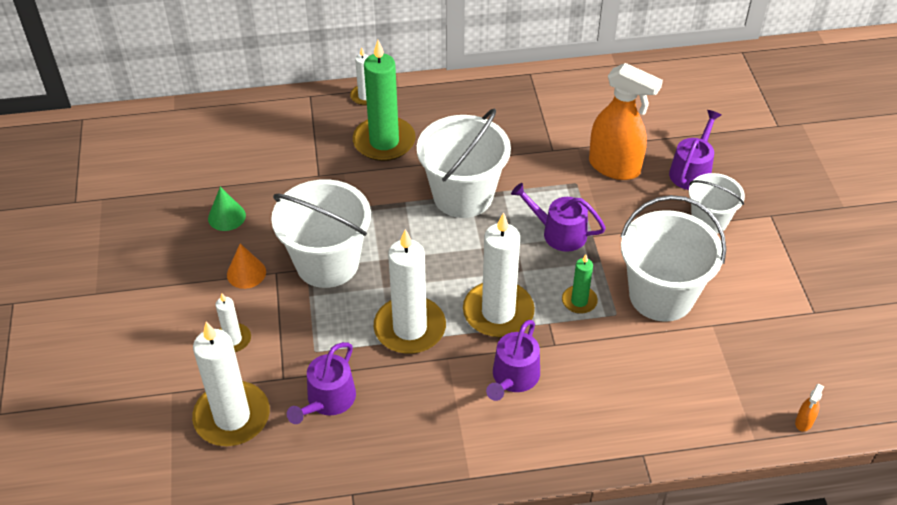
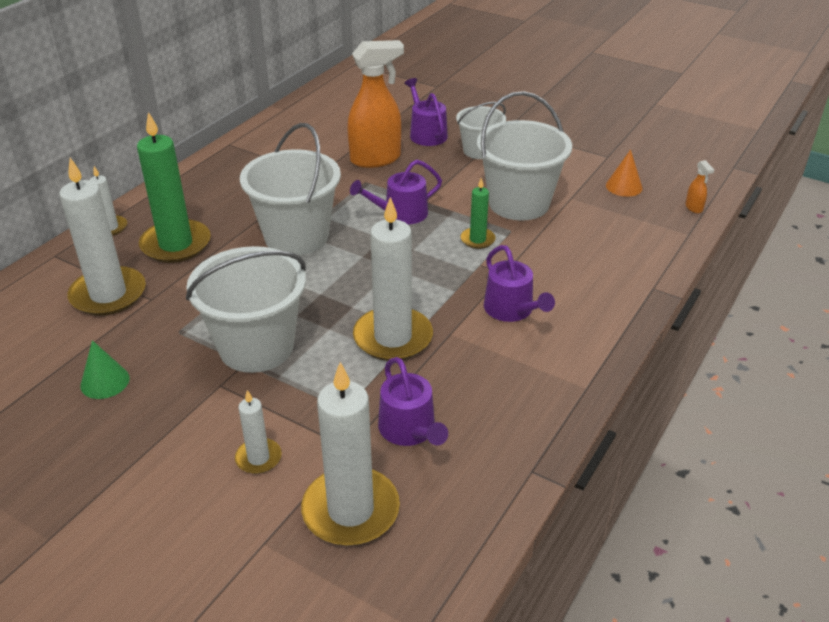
camera: 50 degrees left, 10 degrees down
(246, 273) = (192, 405): orange cone -> orange cone (624, 186)
(498, 312) = (437, 283): white candle -> white candle (108, 294)

